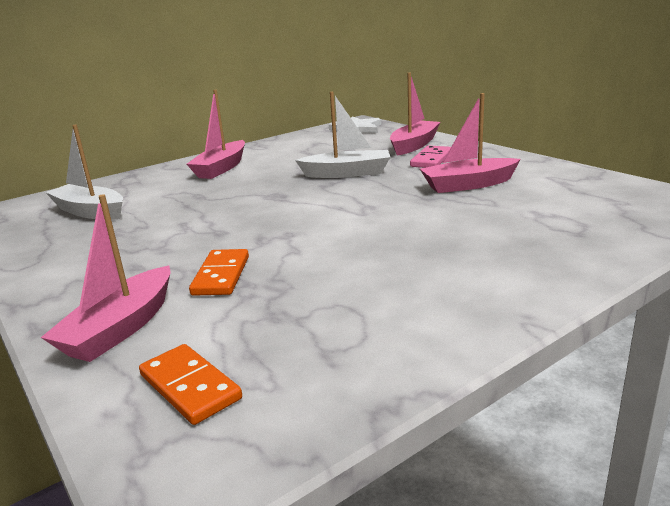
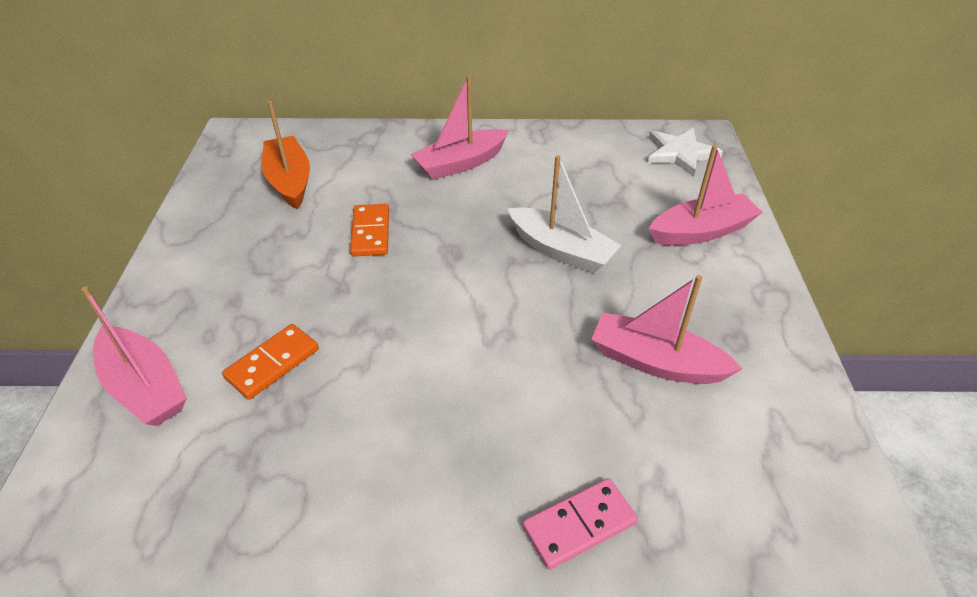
camera: 35 degrees right, 20 degrees up
(90, 212) = (289, 181): white boat -> orange boat
(121, 328) = (145, 387): pink boat -> pink boat turned 105 degrees counterclockwise
(189, 387) = (106, 506): orange domino -> orange domino (370, 232)
(431, 160) = (681, 278): pink domino -> pink domino (579, 525)

